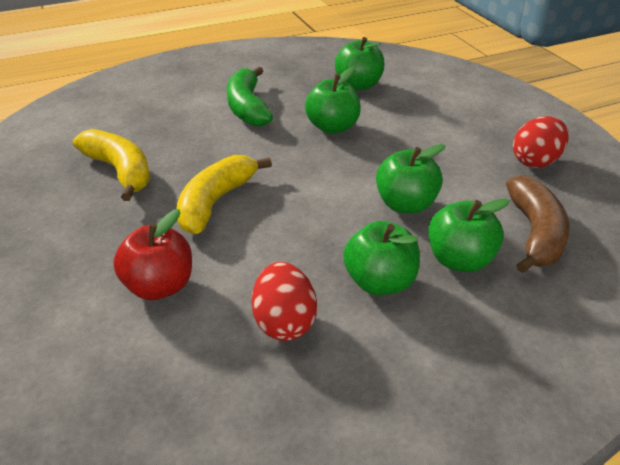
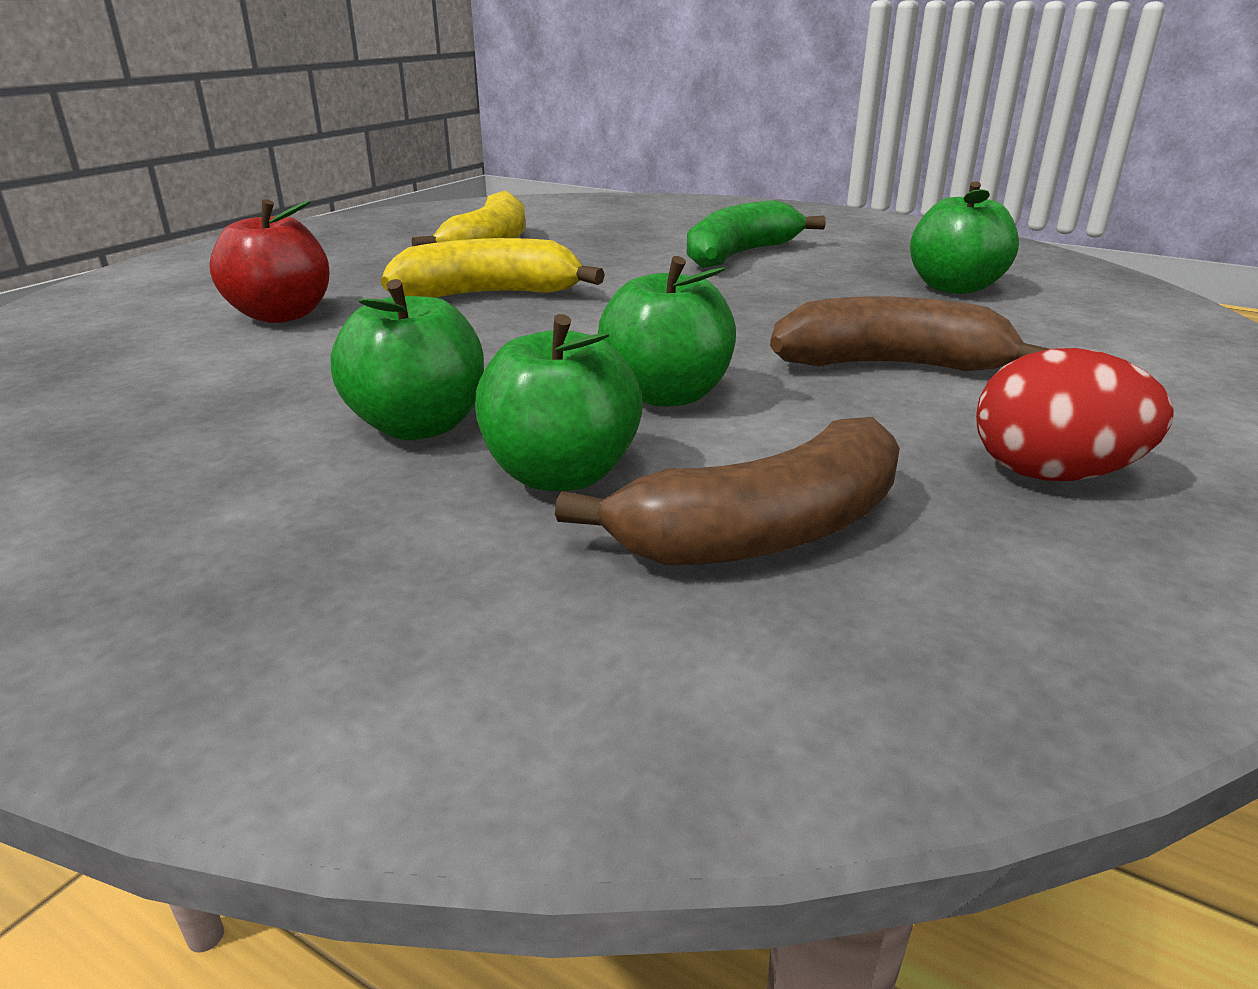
camera: 55 degrees right, 10 degrees down
(284, 322) = (260, 390): red egg -> none
(332, 127) = (793, 302): green apple -> none
(425, 142) = (891, 365): none -> brown banana

